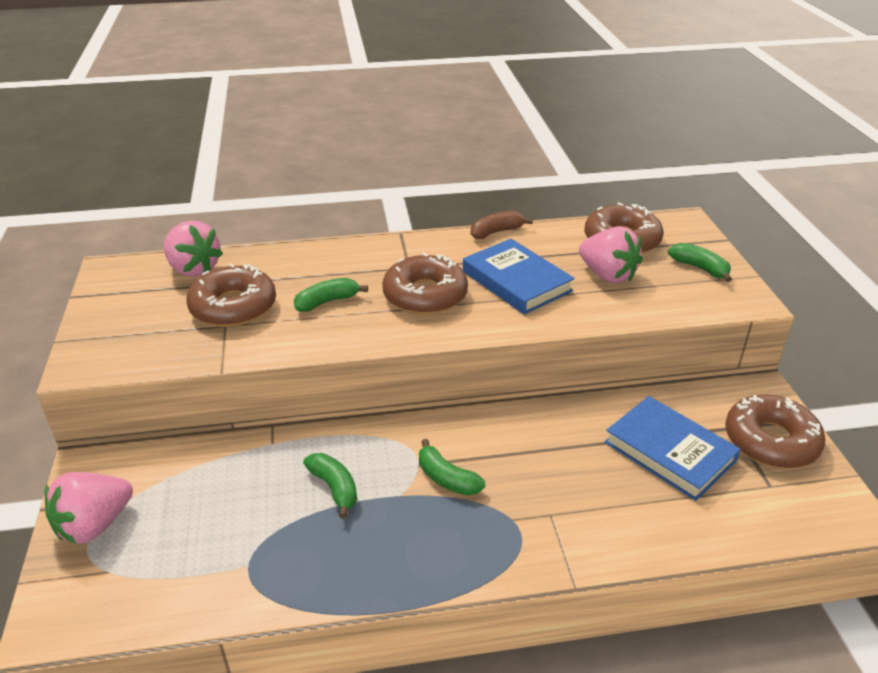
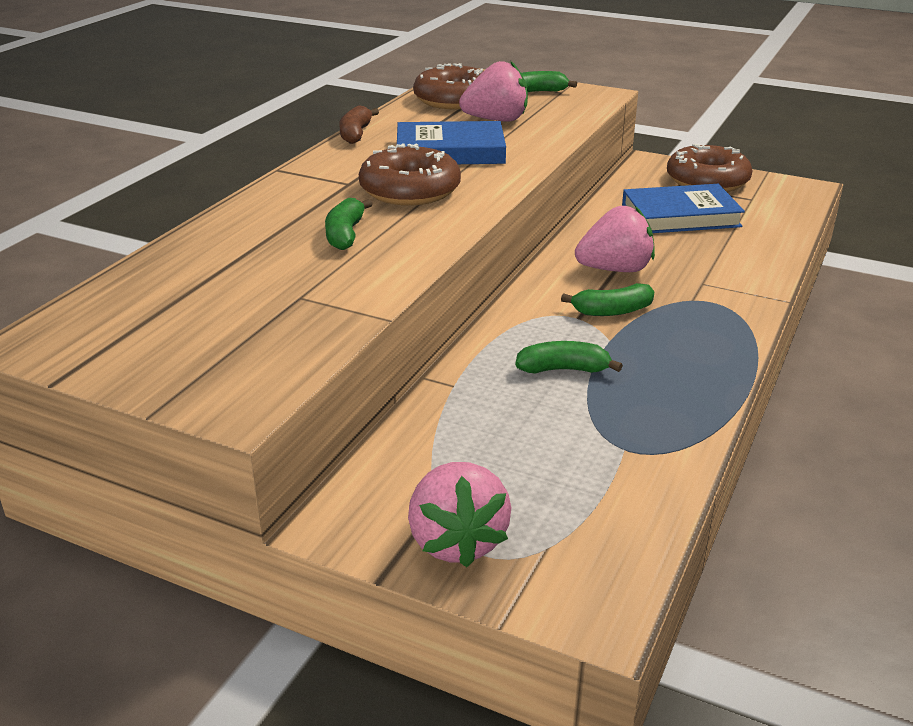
camera: 55 degrees left, 5 degrees down
(194, 269) = (142, 288): pink strawberry -> pink strawberry (615, 269)
(233, 307) = (270, 283): brown donut -> none

